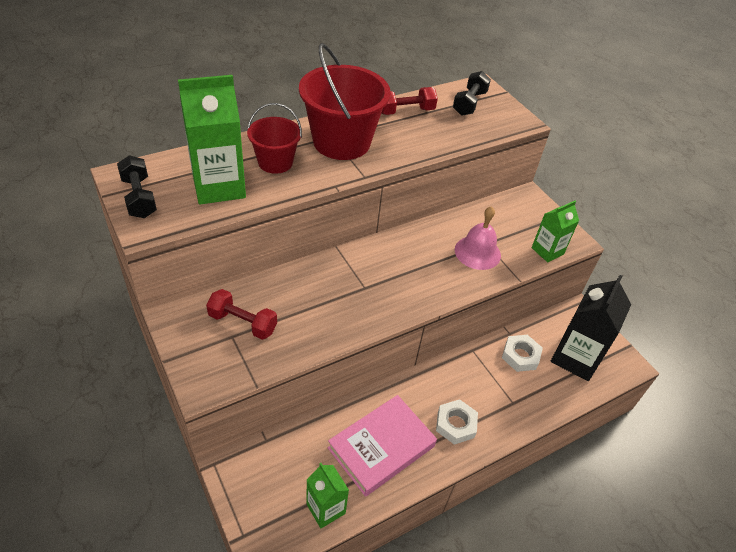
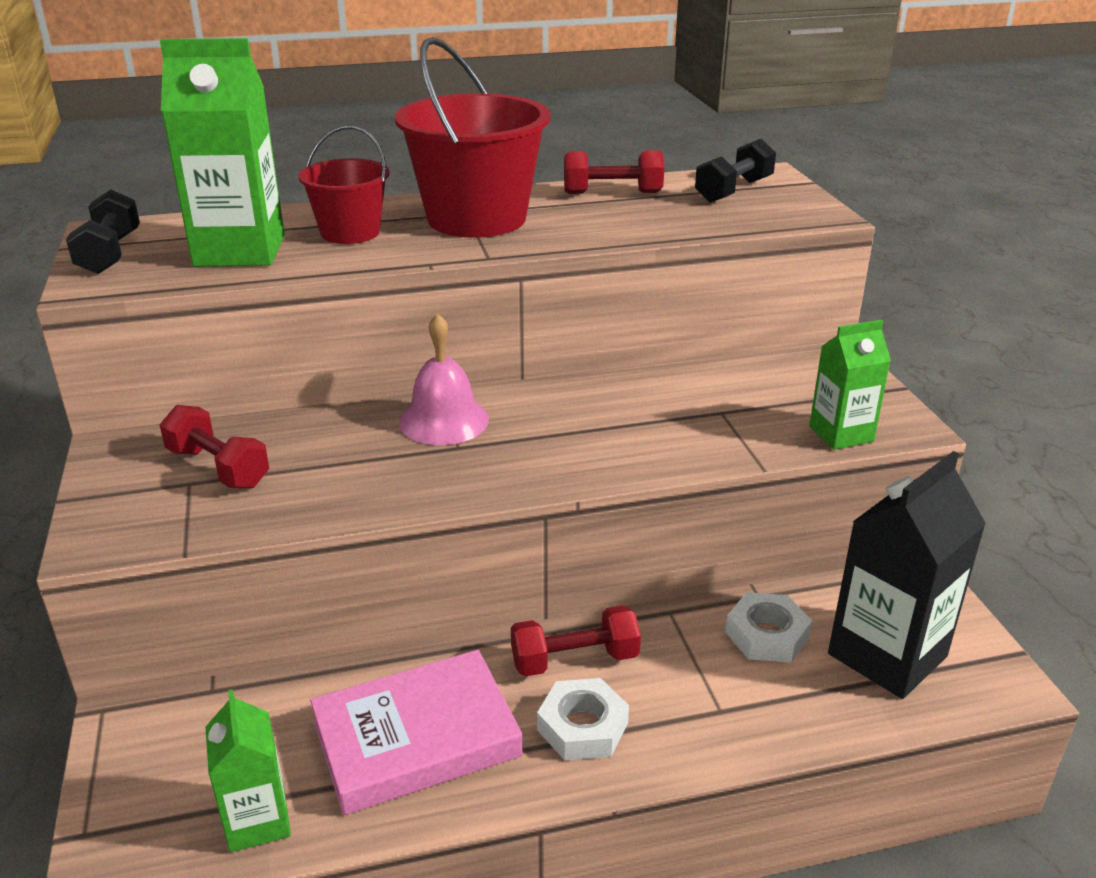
camera: 20 degrees right, 15 degrees down
(438, 387) = (574, 660): none -> red dumbbell
(477, 252) = (697, 422): pink bell -> pink bell (444, 420)

